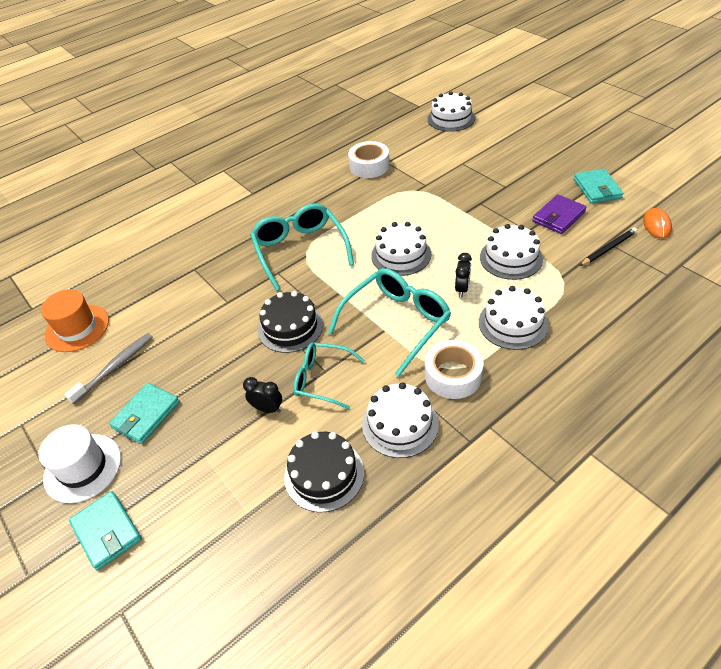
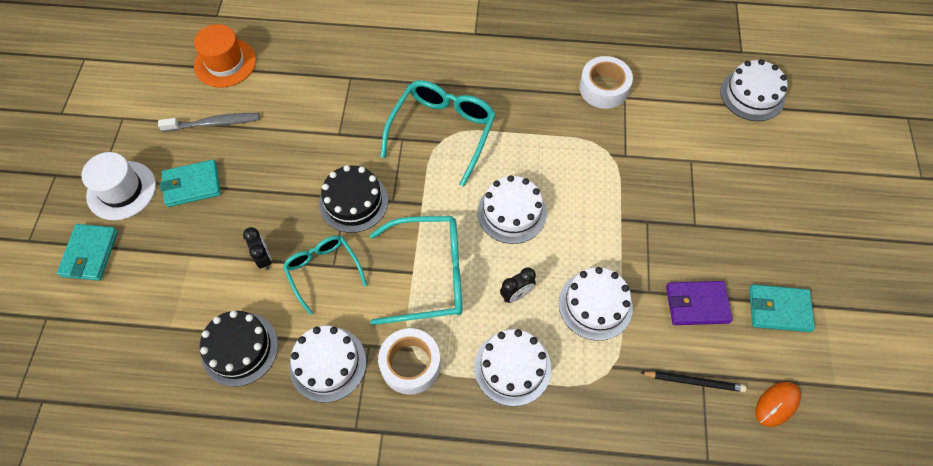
camera: 40 degrees right, 15 degrees up
(597, 189) = (779, 310): turquoise wallet -> turquoise wallet turned 60 degrees clockwise

